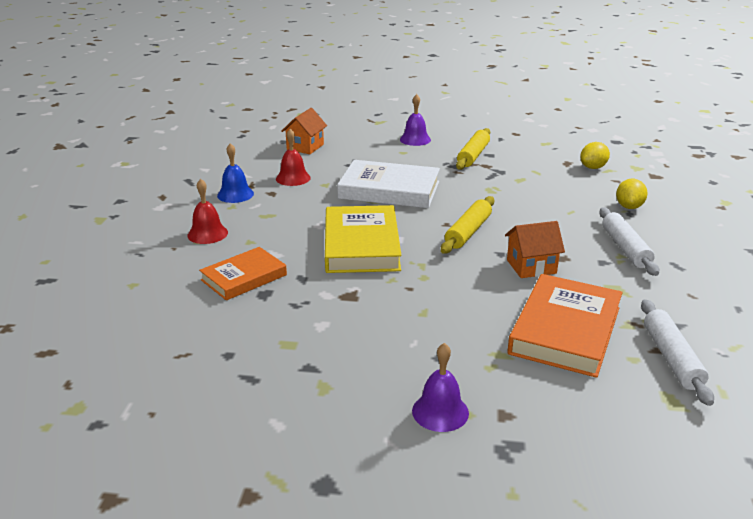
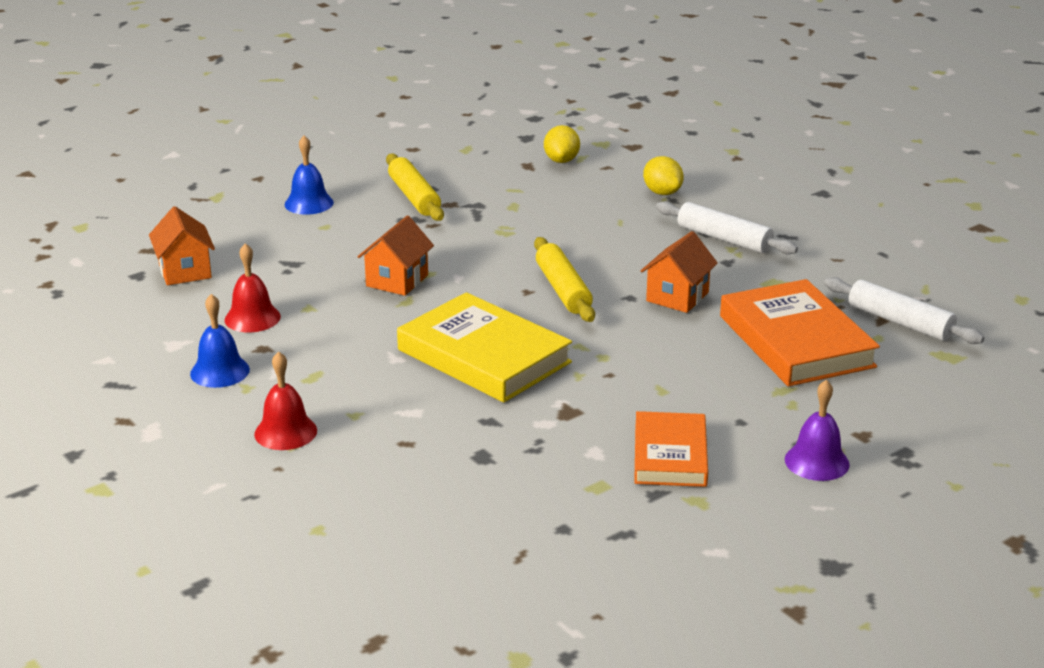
camera: 45 degrees left, 0 degrees up
(244, 277) = (428, 453): orange book -> orange book (670, 455)
(389, 190) = (397, 280): white book -> orange house
(415, 139) = (309, 203): purple bell -> blue bell

